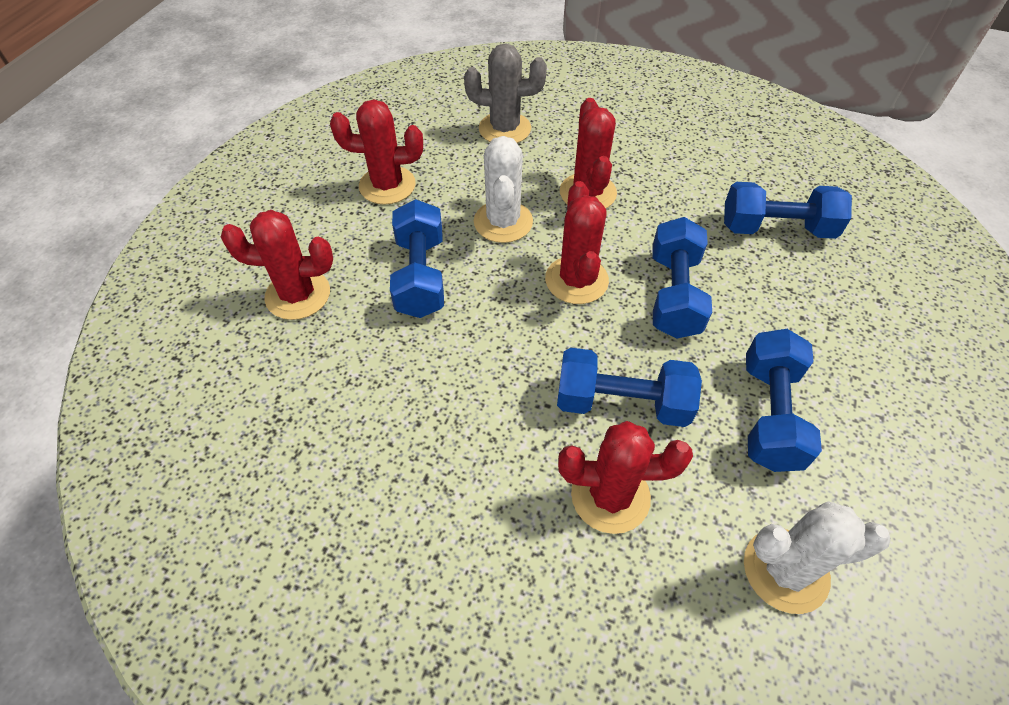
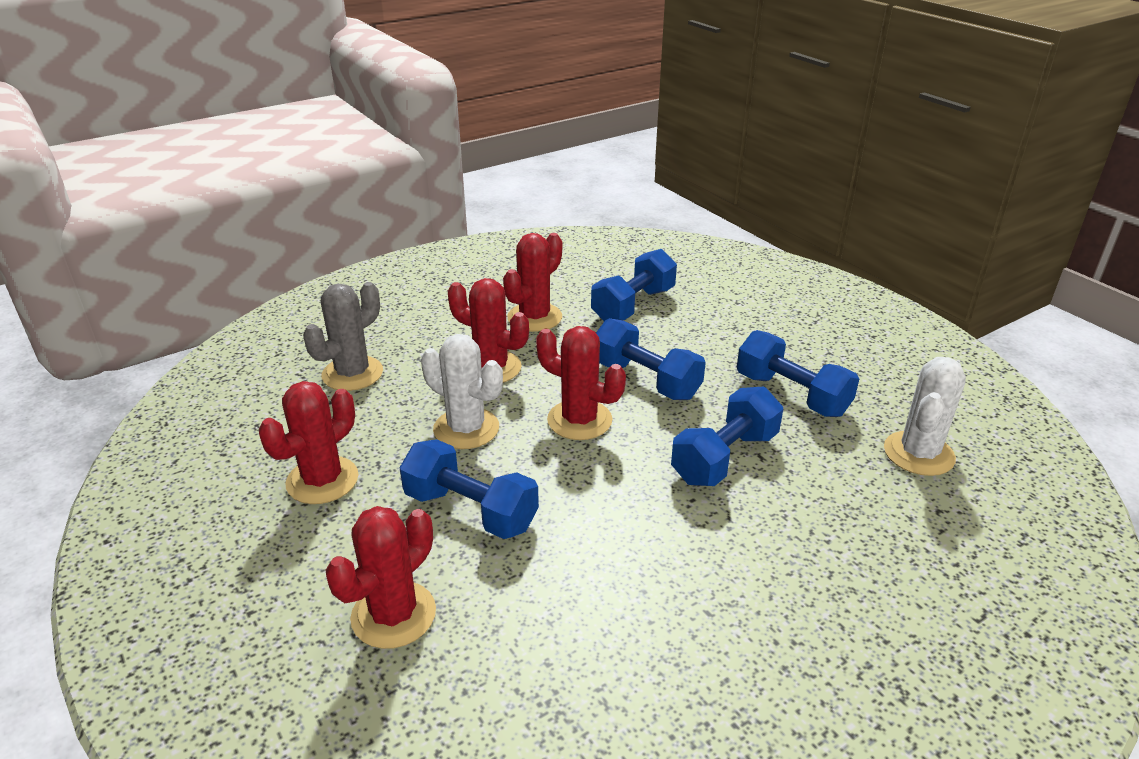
camera: 55 degrees left, 20 degrees down
(610, 496) = (805, 506): red cactus -> red cactus (534, 317)

